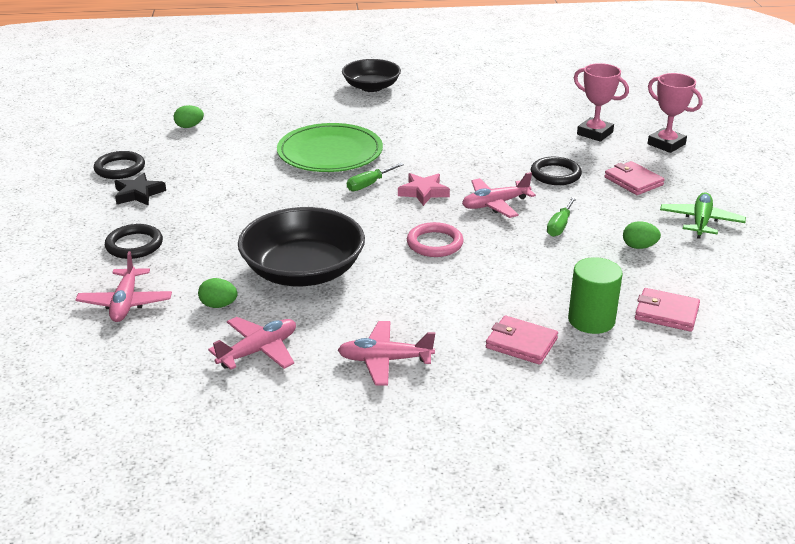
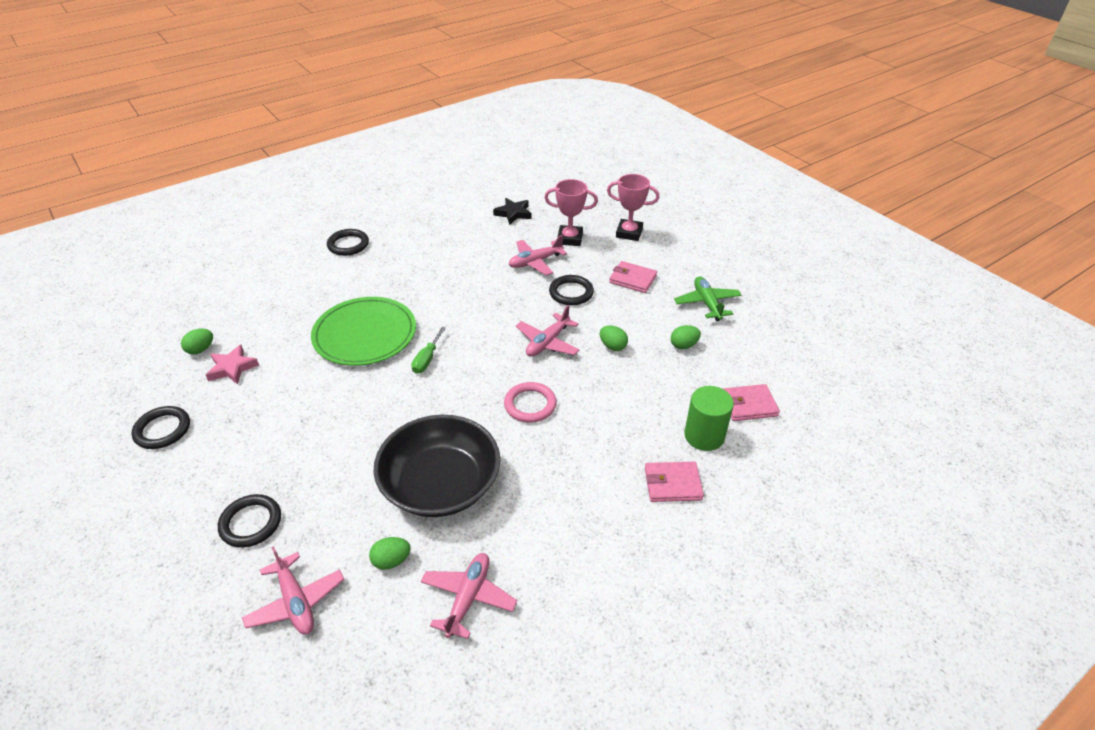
camera: 30 degrees left, 10 degrees up
(138, 194) = (207, 455): black star -> black star (513, 213)
(371, 87) = (348, 245): black bowl -> black ring
(384, 360) = (583, 554): pink plane -> pink plane (535, 262)
(423, 192) = (480, 351): pink star -> pink star (232, 368)
(560, 226) = (612, 346): green screwdriver -> green egg

